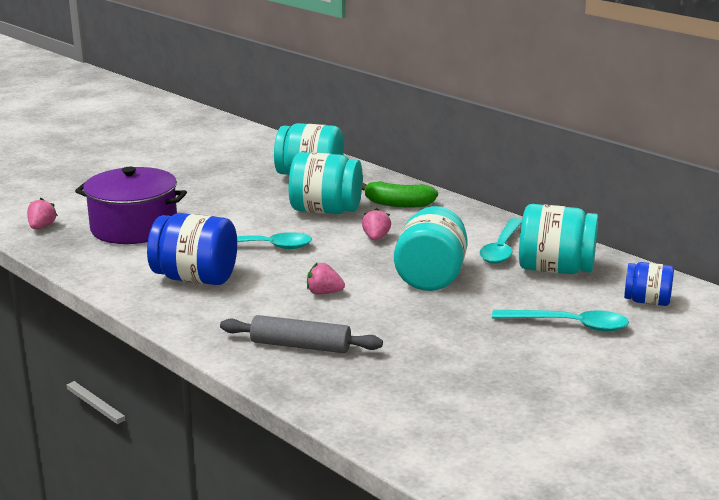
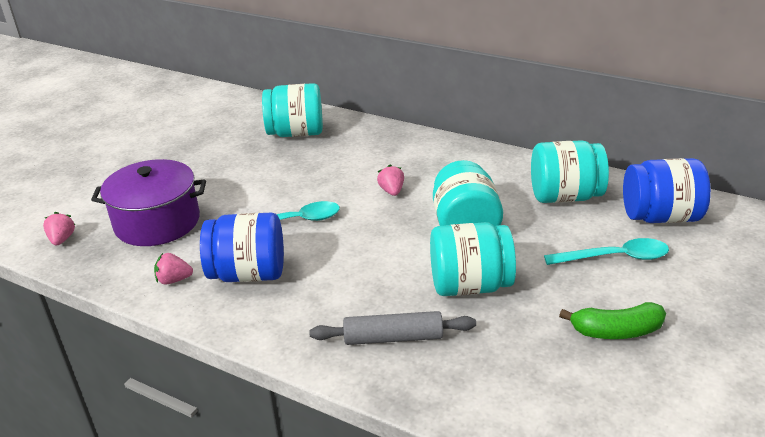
camera: 15 degrees left, 10 degrees up
(324, 293) = (380, 266): pink strawberry -> pink strawberry (174, 280)
(325, 211) = (329, 168): turquoise jar -> turquoise jar (470, 285)
(398, 204) = (390, 149): green banana -> green banana (616, 331)
(501, 248) = (506, 182): turquoise spoon -> none
(647, 301) = (660, 217): blue jar -> blue jar, size x1.71

